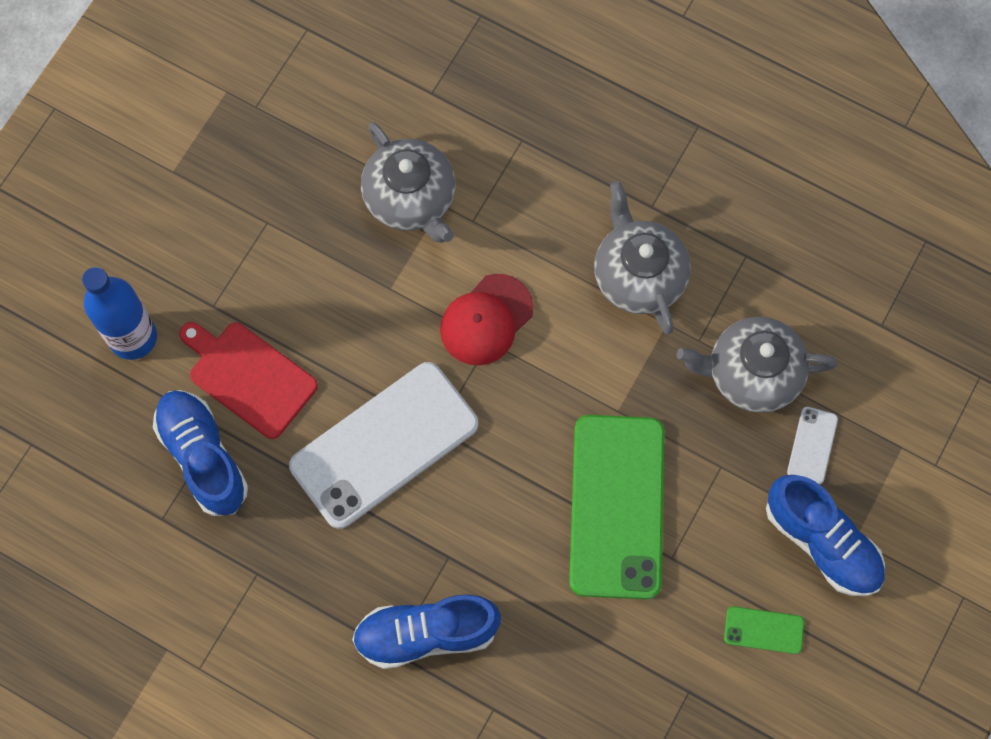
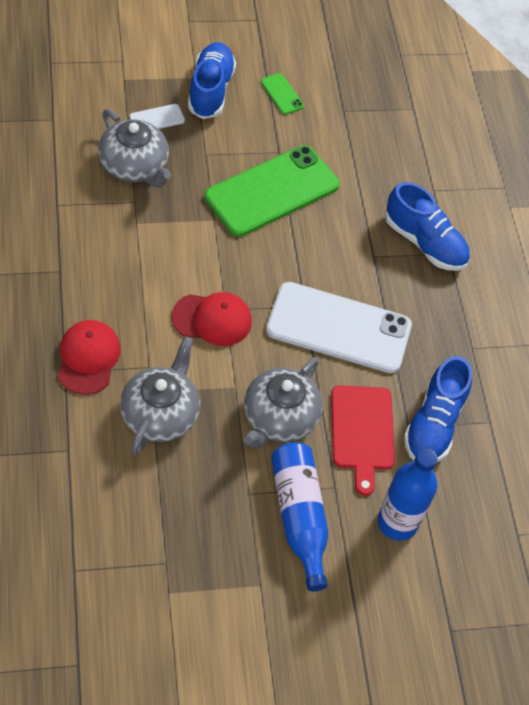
camera: 135 degrees left, 15 degrees down
(208, 251) = (299, 517): none -> blue bottle
(522, 170) = (88, 358): none -> red cap
(638, 274) = (114, 254): grey teapot -> grey teapot (279, 418)

